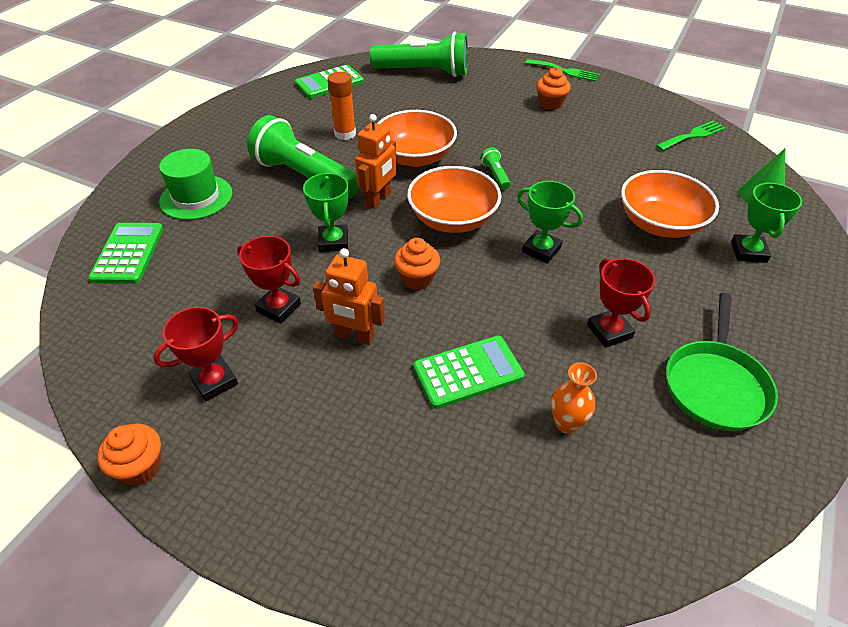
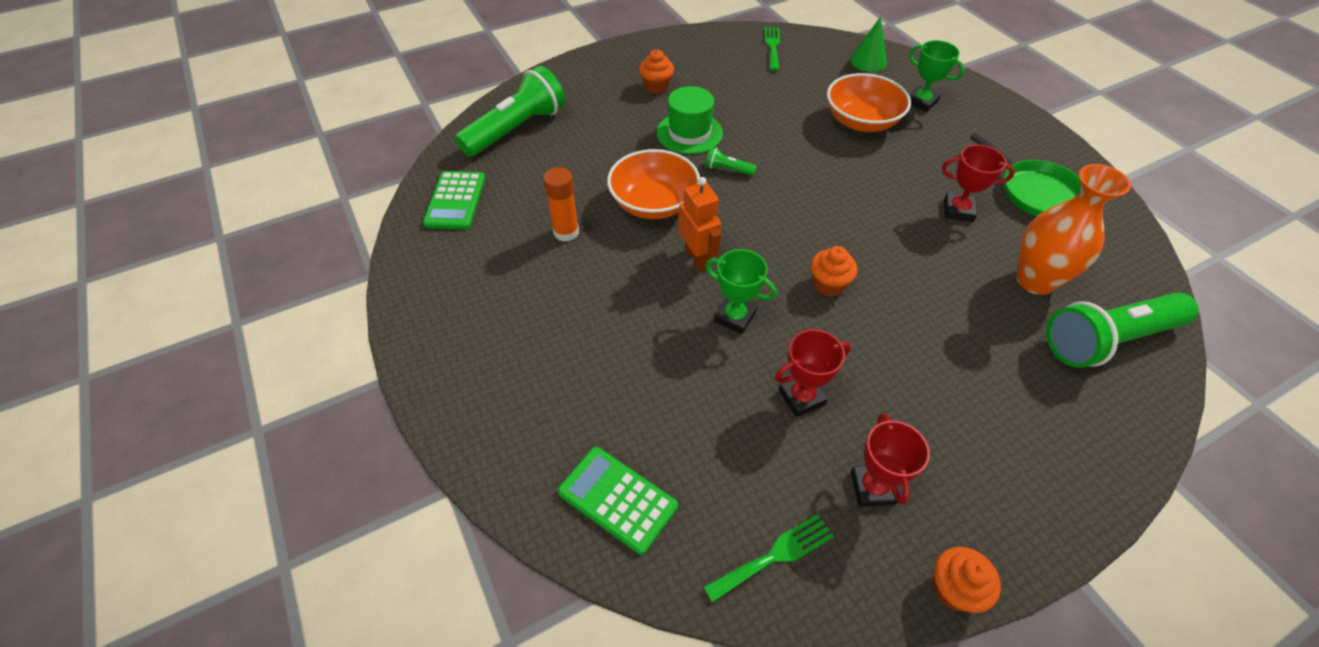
camera: 55 degrees left, 5 degrees up
(196, 197) = (565, 398): green hat -> green hat (689, 133)
(304, 176) = (611, 294): green flashlight -> green flashlight (1107, 340)
(354, 336) = (874, 359): orange robot -> none
(453, 219) = (766, 224): orange bowl -> none
(468, 372) = (956, 307): green calculator -> none
(541, 250) = (845, 195): green trophy -> none
(565, 71) = (616, 53): green fork -> green fork (774, 556)
(566, 423) = (1035, 281): orange vase -> orange vase, size x1.93

